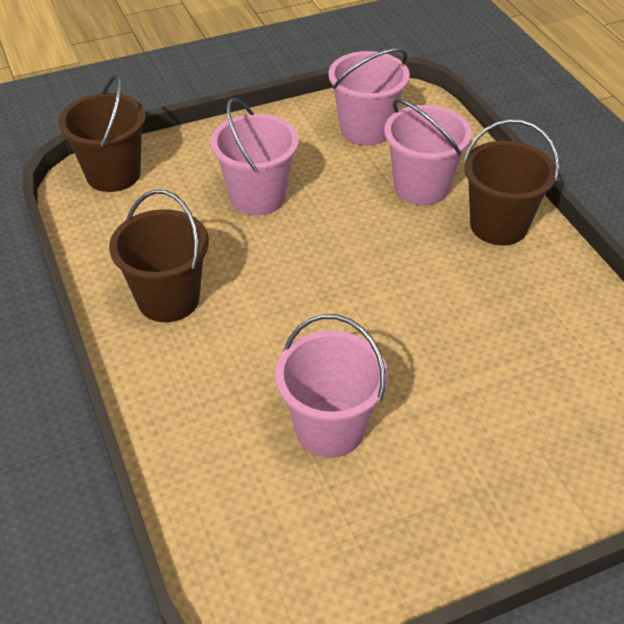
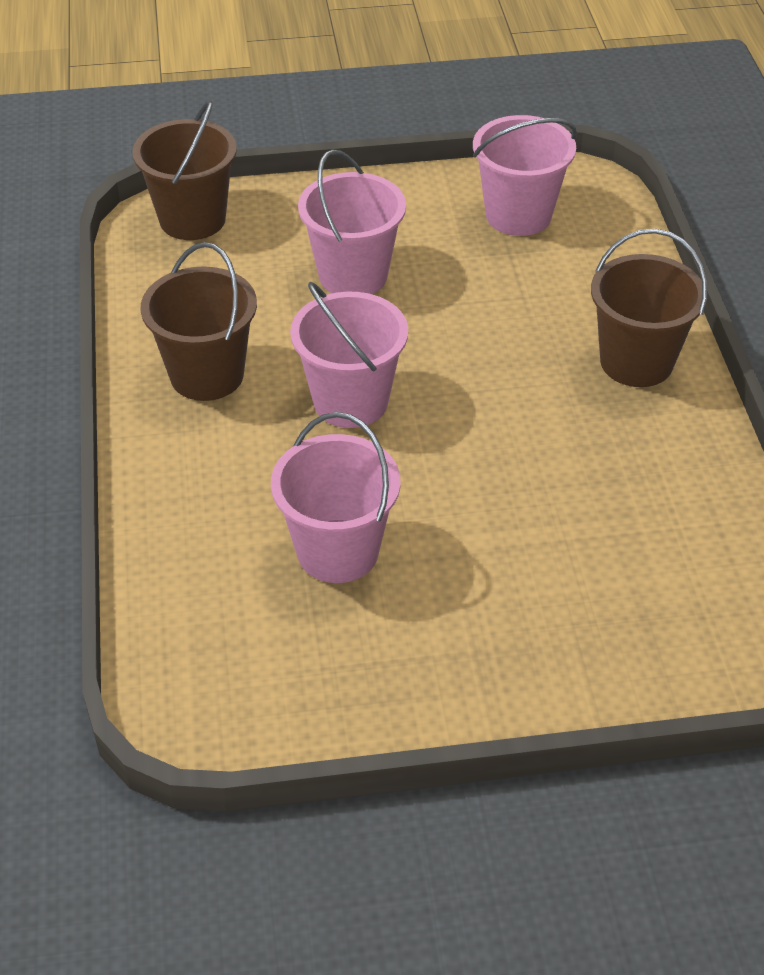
camera: 15 degrees right, 0 degrees up
(421, 187) = (559, 298): pink bucket -> pink bucket (350, 401)

